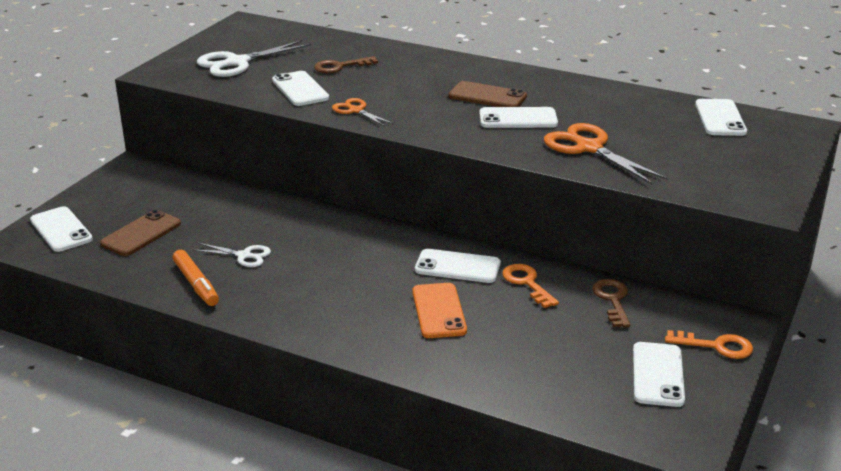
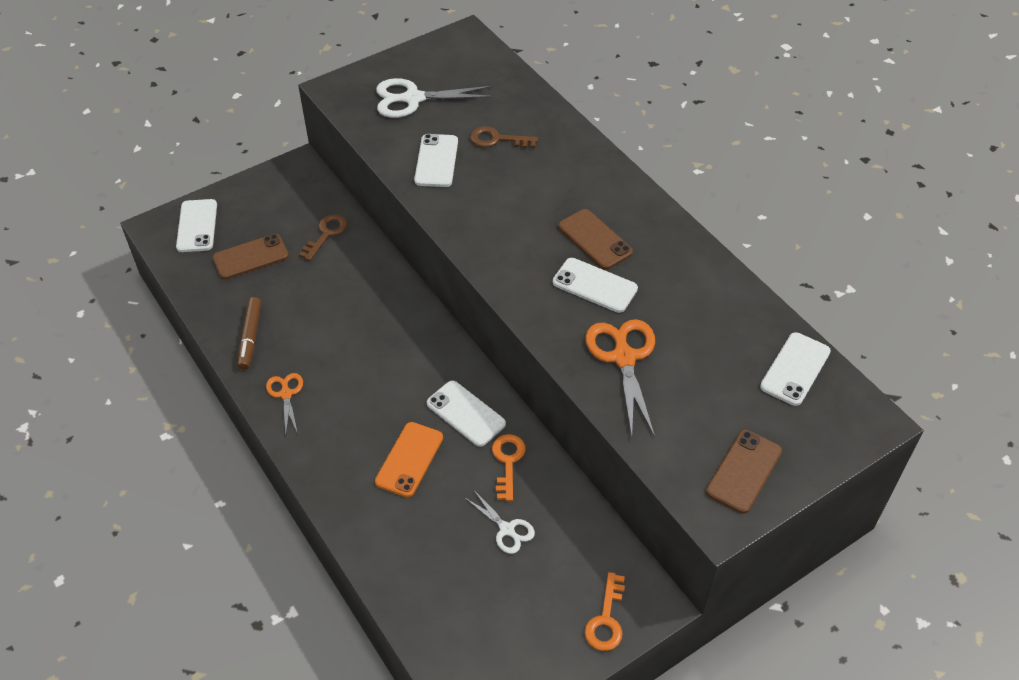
camera: 30 degrees right, 20 degrees up
(196, 284) = (250, 337): orange marker -> brown marker
(244, 256) = (308, 320): white scissors -> white scissors (507, 529)
(356, 110) = (460, 212): orange scissors -> orange scissors (286, 394)
(612, 300) = (564, 518): brown key -> brown key (326, 234)
(657, 375) = (526, 625): white phone -> none
(716, 346) = (606, 619): orange key -> orange key turned 60 degrees clockwise
(753, 177) = (744, 471): none -> brown phone

